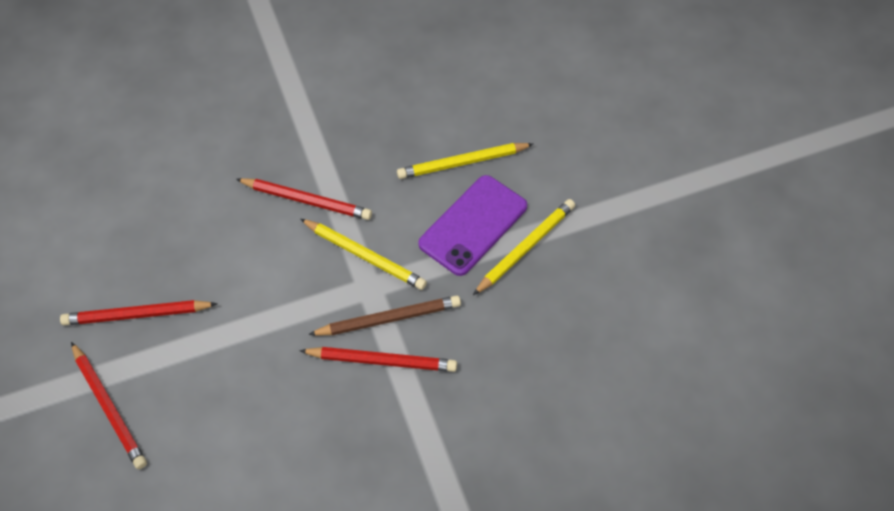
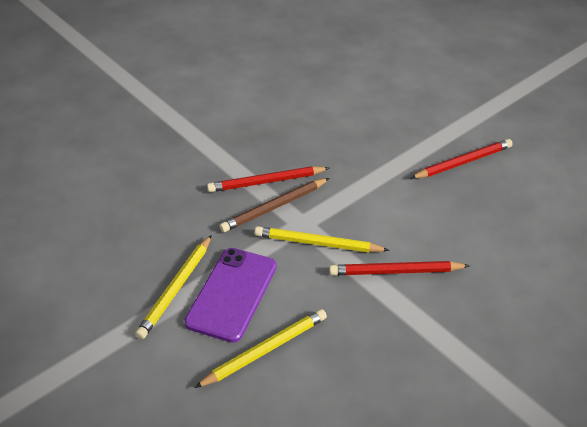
camera: 160 degrees right, 15 degrees down
(109, 407) = (434, 116): red pencil -> none

